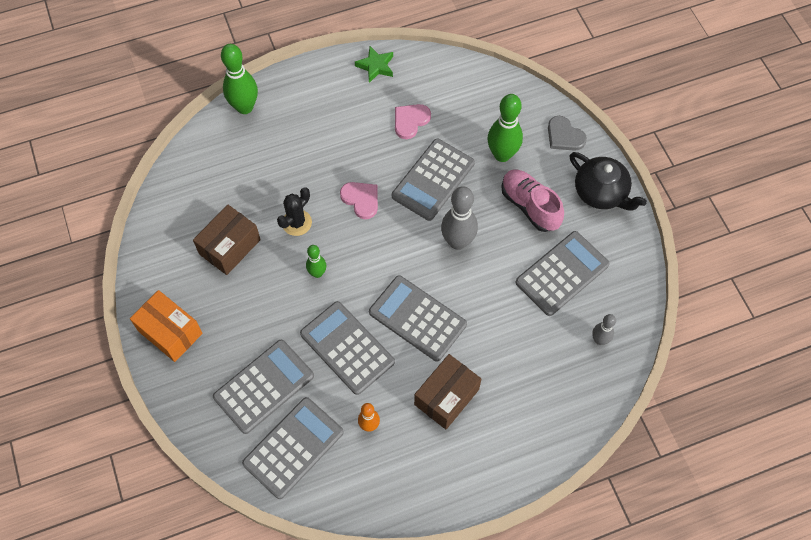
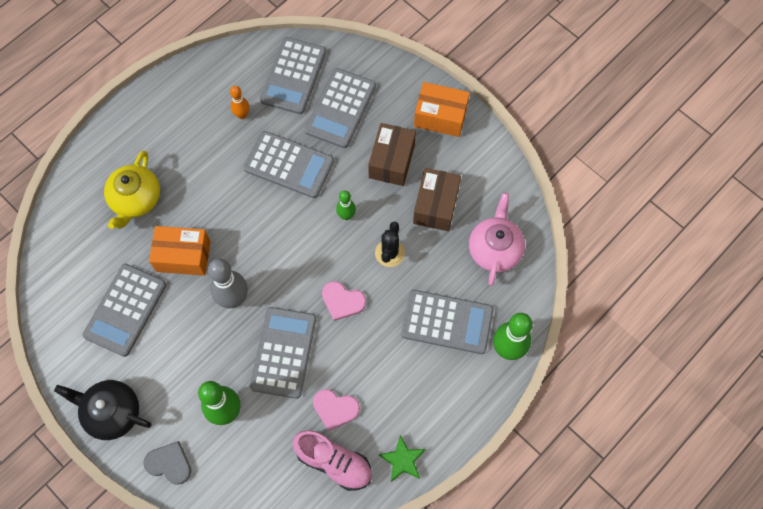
camera: 155 degrees right, 5 degrees up
(202, 187) = (494, 249): none -> pink teapot
(410, 121) = (335, 409): pink heart -> pink heart turned 90 degrees clockwise
(417, 318) = (240, 214): grey calculator -> grey calculator (447, 322)
(446, 397) = (189, 161): brown box -> brown box (392, 161)
(489, 300) = (183, 256): none -> orange box
(516, 378) = (136, 199): none -> yellow teapot
(530, 206) = (178, 366): pink shoe -> pink shoe (334, 462)
(599, 340) = (73, 262): grey bowling pin -> none

